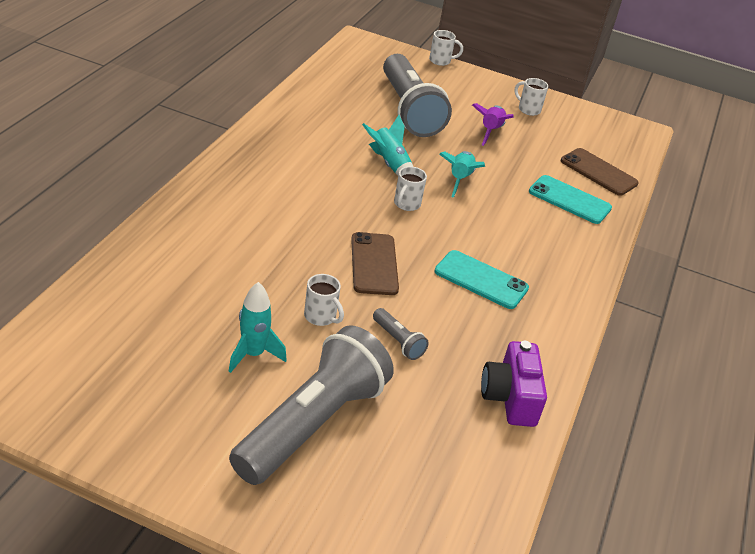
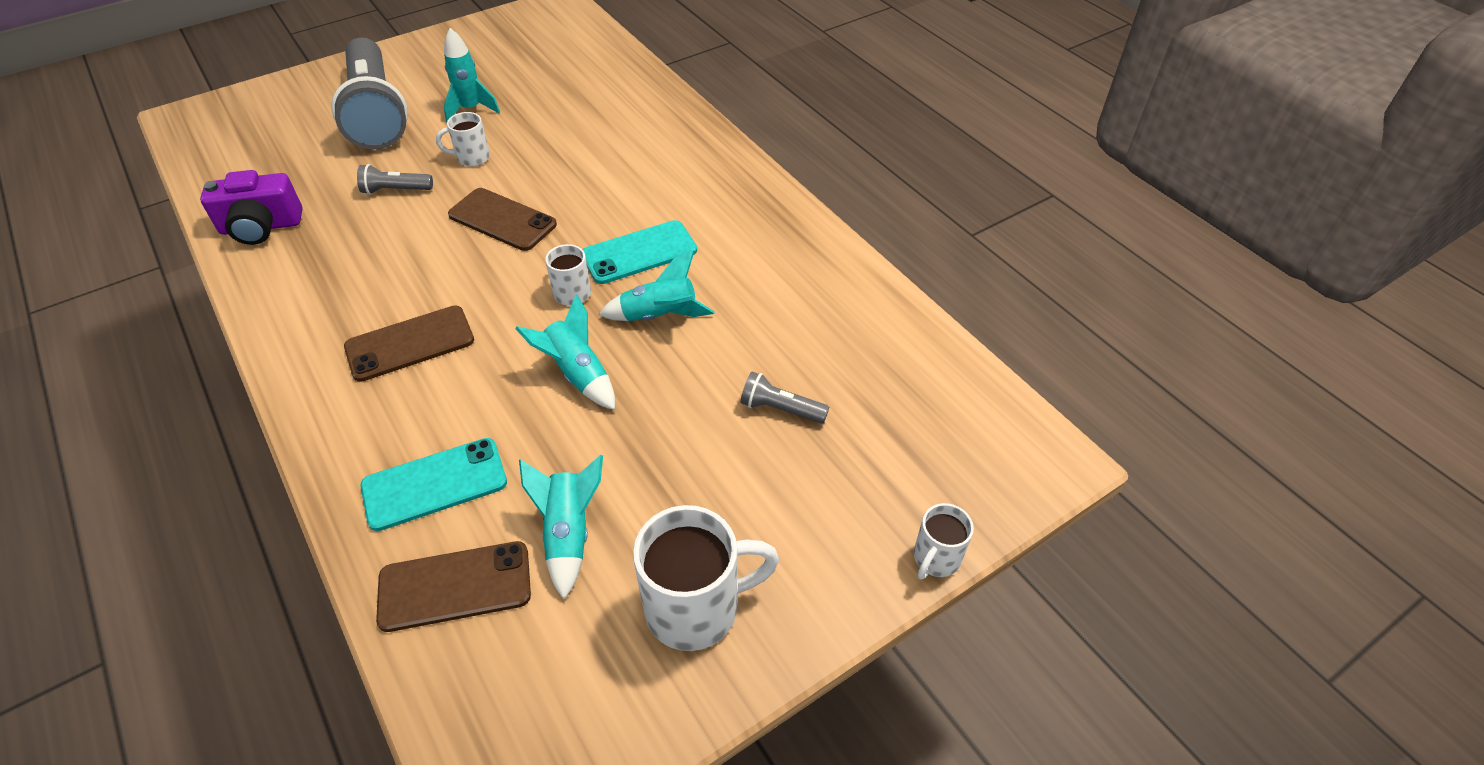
camera: 130 degrees right, 10 degrees up
(409, 110) = (780, 409): grey flashlight -> grey flashlight, size x0.40
(481, 280) = (401, 290): turquoise phone -> turquoise phone (639, 253)
(490, 131) = (664, 491): purple rocket -> none
(510, 398) = (261, 227): purple camera -> purple camera turned 135 degrees clockwise
(511, 252) = (410, 344): none -> brown phone
(528, 109) = (696, 608): white mug -> white mug, size x1.86
(540, 150) = (569, 533): none -> turquoise rocket

